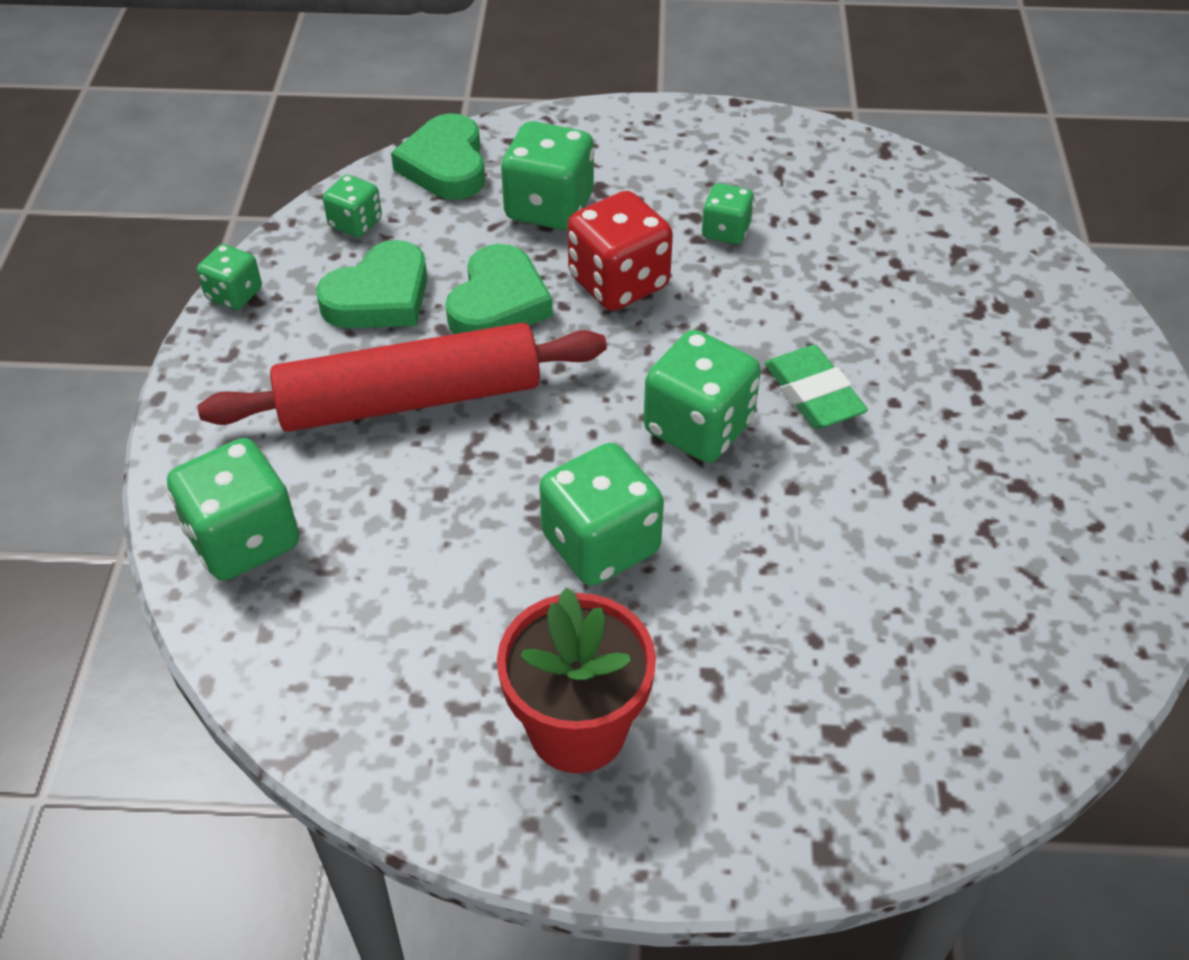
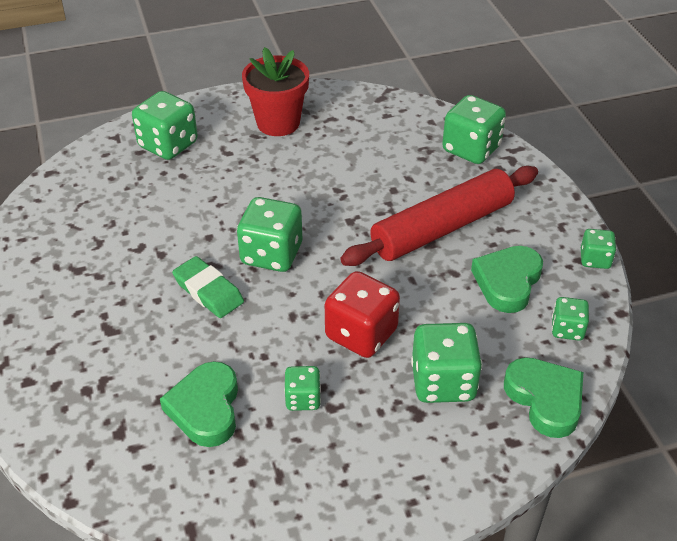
camera: 160 degrees right, 5 degrees down
(498, 303) = (431, 298): green heart -> green heart (205, 408)
(601, 544) = (300, 187): green dice -> green dice (168, 145)

